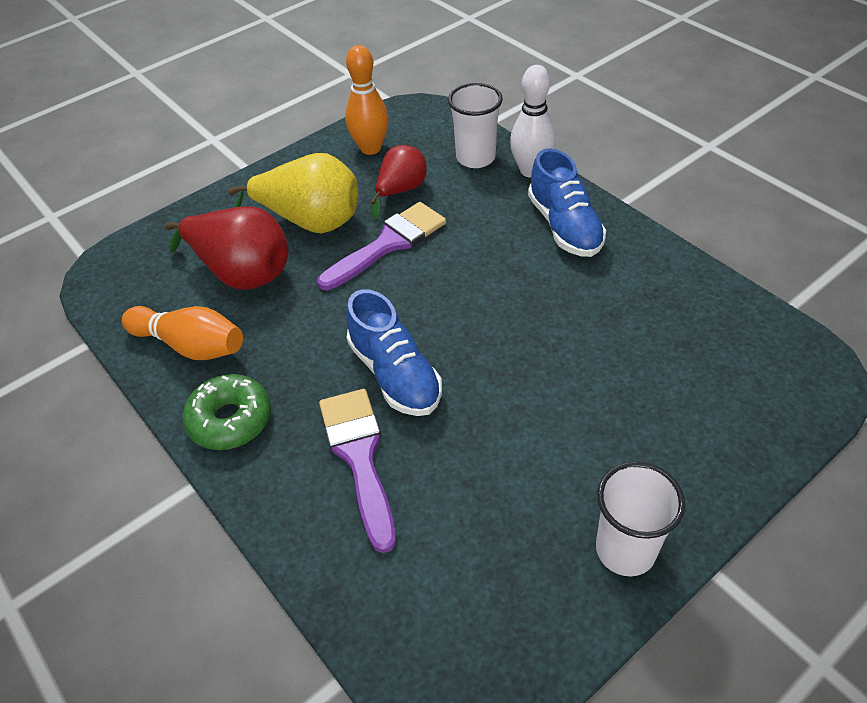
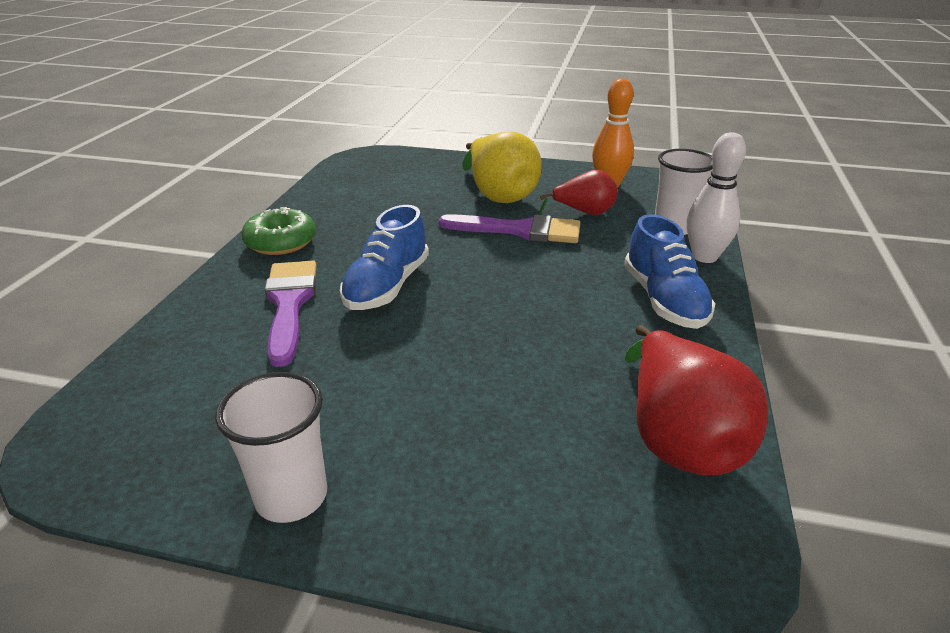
camera: 50 degrees right, 15 degrees down
(191, 345) = (333, 203): orange bowling pin -> none
(241, 273) = (418, 193): red pear -> red pear (678, 438)
(359, 456) = (289, 304): purple brush -> purple brush turned 45 degrees counterclockwise
(564, 226) = (664, 300): blue shoe -> blue shoe turned 45 degrees counterclockwise

